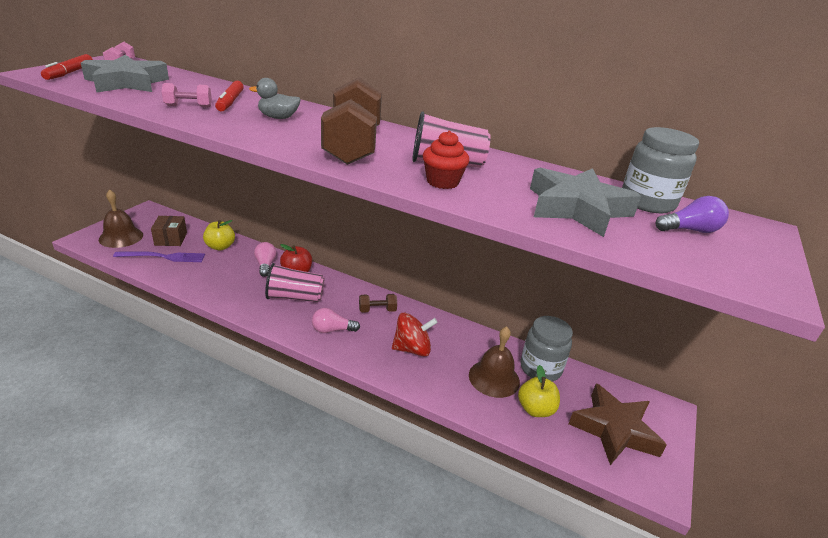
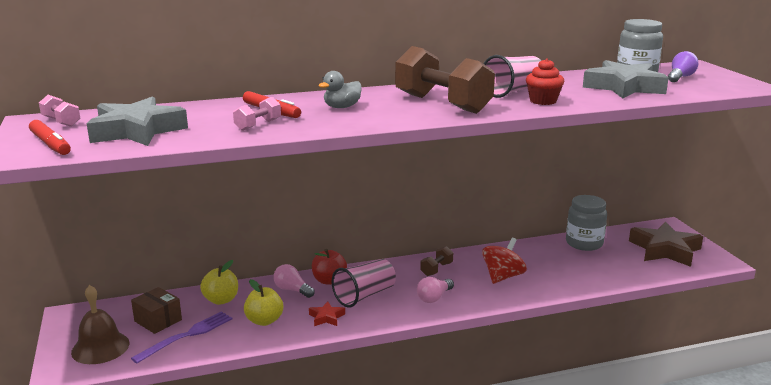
camera: 40 degrees left, 10 degrees down
(245, 296) = (326, 317): none -> red star
(494, 378) = (572, 263): brown bell -> none
(535, 409) = (619, 264): yellow apple -> yellow apple (264, 320)

